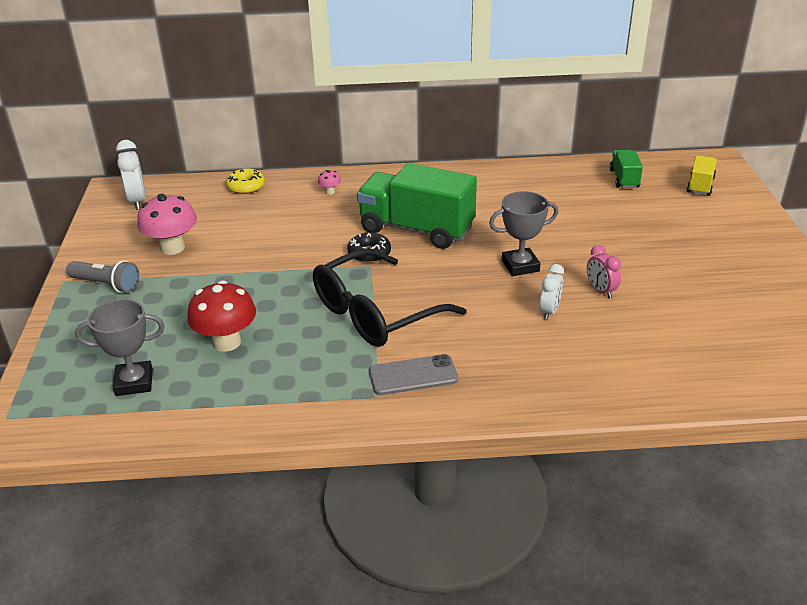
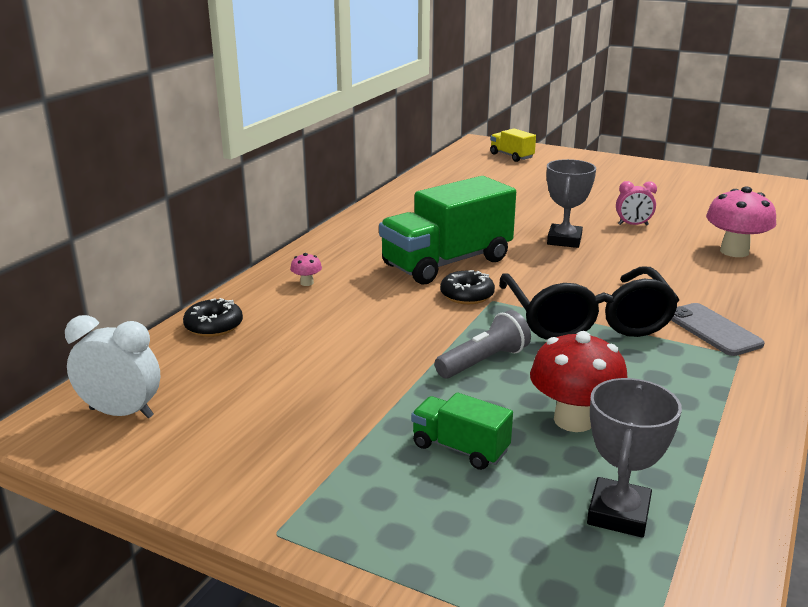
camera: 60 degrees left, 10 degrees down
(106, 285) = (334, 489): grey flashlight -> grey flashlight (484, 361)
(172, 248) = (298, 411): pink mushroom -> pink mushroom (734, 251)
(246, 186) = (214, 326): yellow donut -> black donut
(413, 375) = (712, 330): grey phone -> grey phone turned 45 degrees counterclockwise
(549, 311) = (648, 249): white clock -> none
(624, 179) = (468, 172): green truck -> green truck (460, 448)

